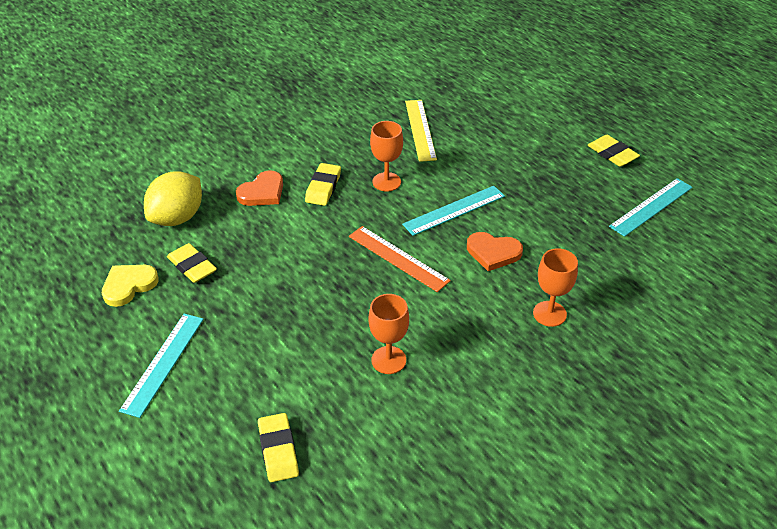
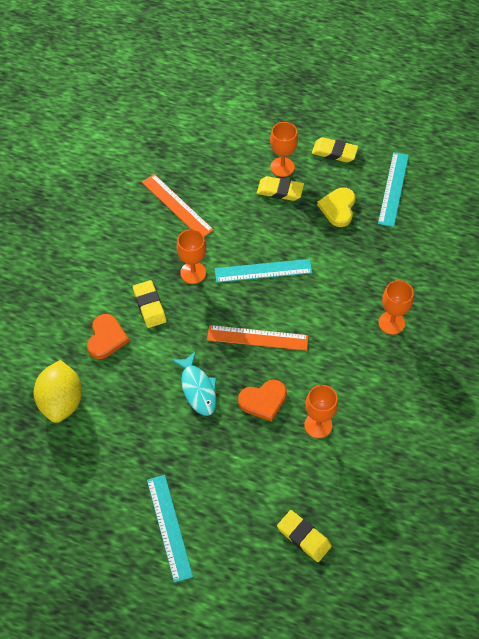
camera: 35 degrees left, 15 degrees up
(128, 285) = (82, 483): yellow heart -> yellow heart (338, 208)
(192, 266) = (114, 437): yellow eraser -> yellow eraser (280, 191)
(302, 269) = (198, 389): none -> turquoise fish
(420, 130) = (177, 206): yellow ruler -> orange ruler
(454, 210) = (263, 271): turquoise ruler -> turquoise ruler turned 60 degrees clockwise
(493, 253) = (318, 293): orange heart -> orange heart (263, 401)
(548, 143) = (282, 167): none -> orange goblet

